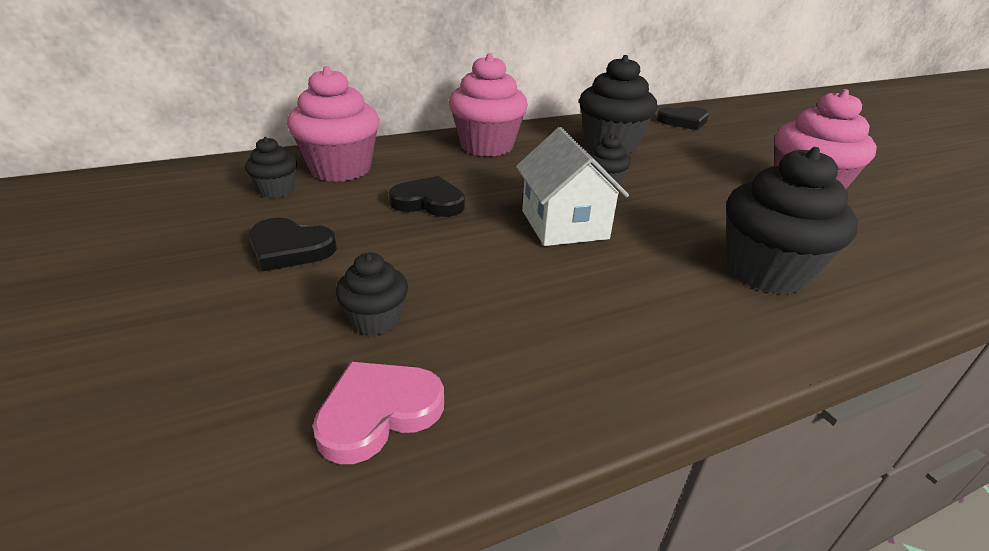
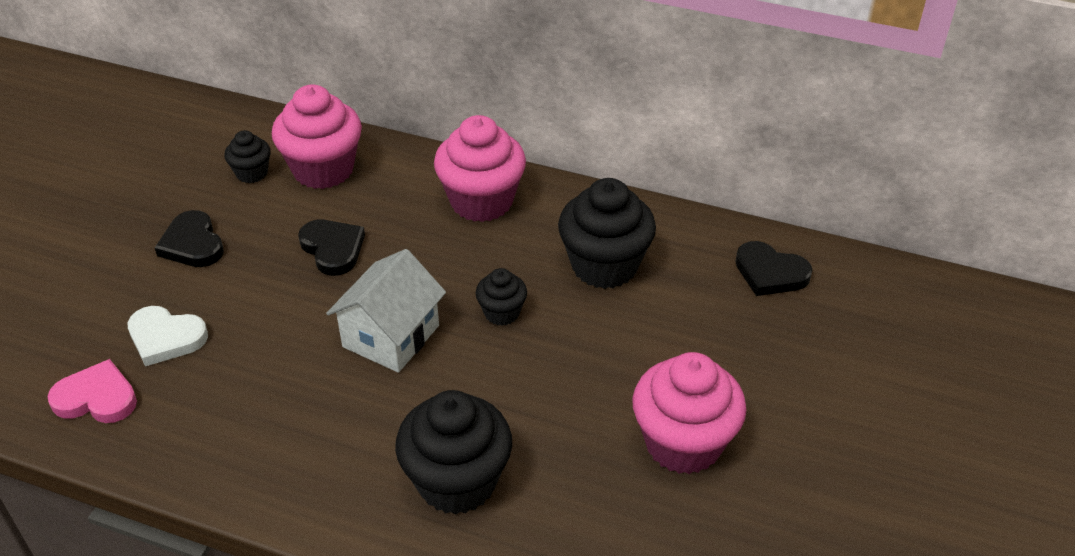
camera: 45 degrees right, 10 degrees up
(376, 320) = (166, 338): black cupcake -> white heart

